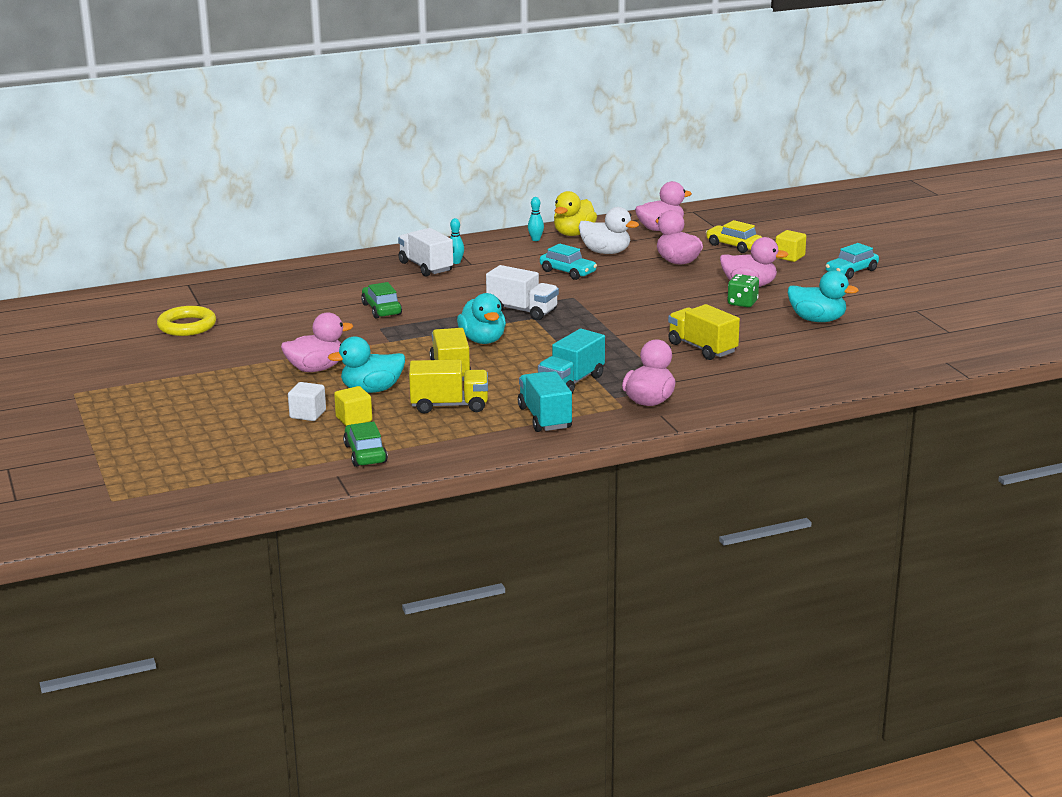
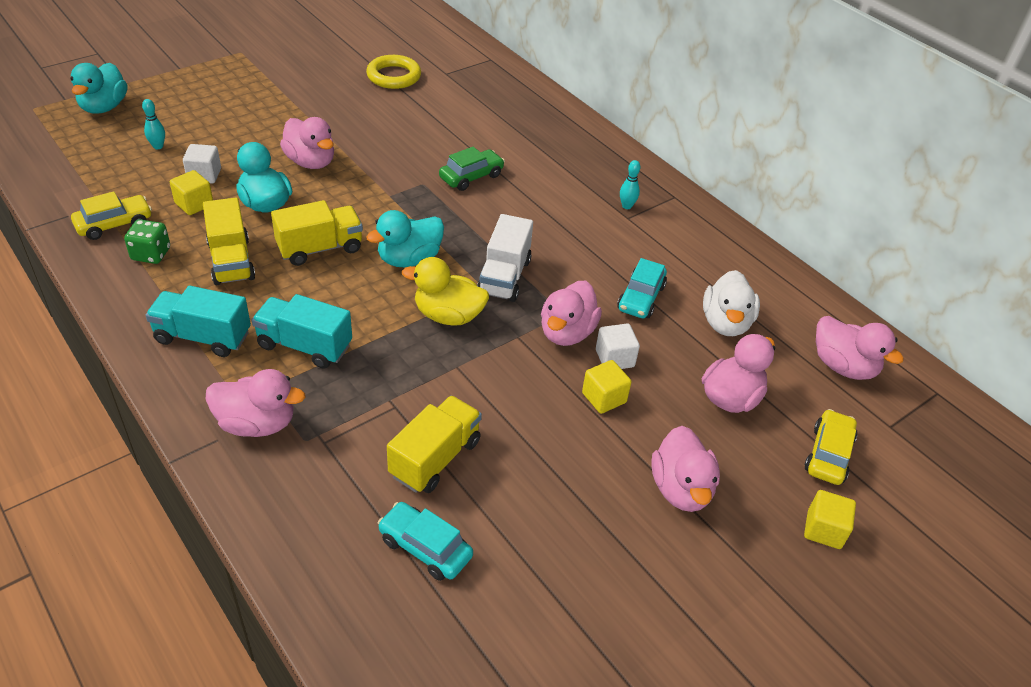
camera: 70 degrees right, 20 degrees up
(365, 454) = (114, 224): green car -> yellow car
(425, 267) = (601, 187): white truck -> none
(535, 239) = (732, 256): turquoise bowling pin -> turquoise bowling pin (158, 146)
(544, 418) = (203, 337): turquoise truck -> turquoise truck turned 135 degrees counterclockwise
(573, 234) = (772, 286): yellow duck -> yellow duck (448, 316)
(595, 298) = (567, 333): none -> pink duck
(627, 287) = (614, 358): none -> white cube
(664, 295) = (604, 398): none -> yellow cube
(742, 303) = (610, 487): green dice -> green dice (151, 254)
(817, 320) = (580, 590): turquoise duck -> turquoise duck (104, 107)
(851, 272) = (805, 624): turquoise car -> turquoise car (425, 548)

